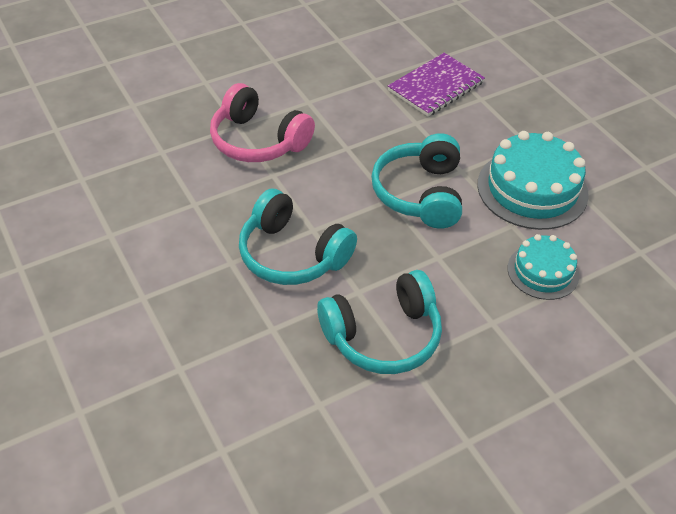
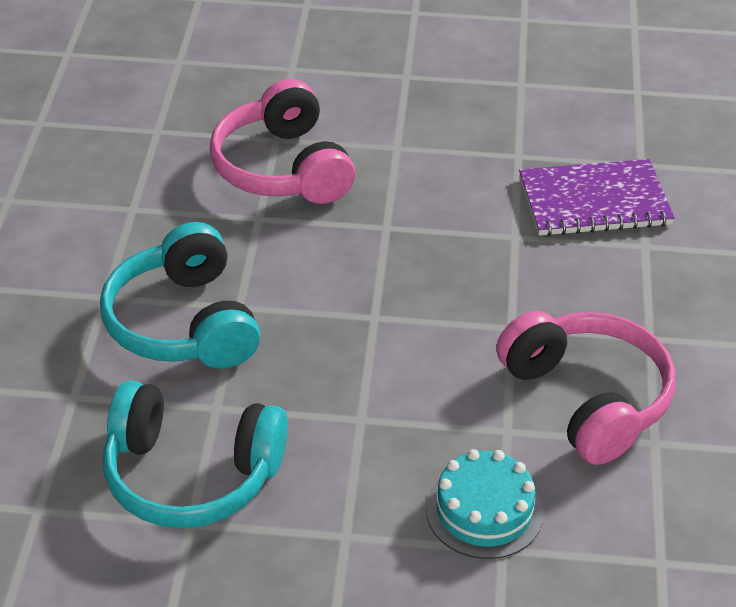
camera: 35 degrees right, 5 degrees down
(420, 193) = (422, 329): turquoise headphones -> none
(532, 189) = (588, 399): turquoise cake -> pink headphones

